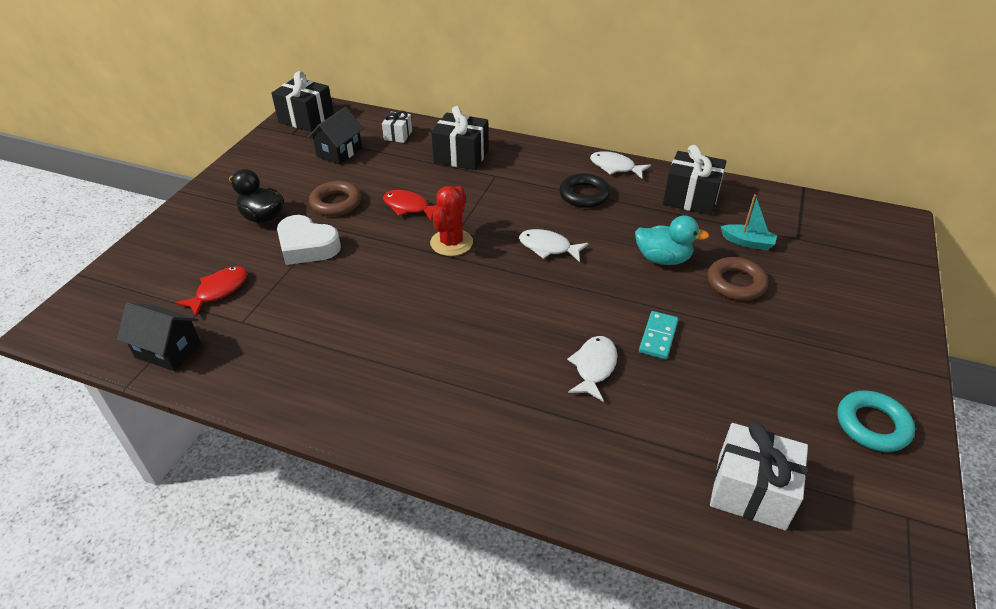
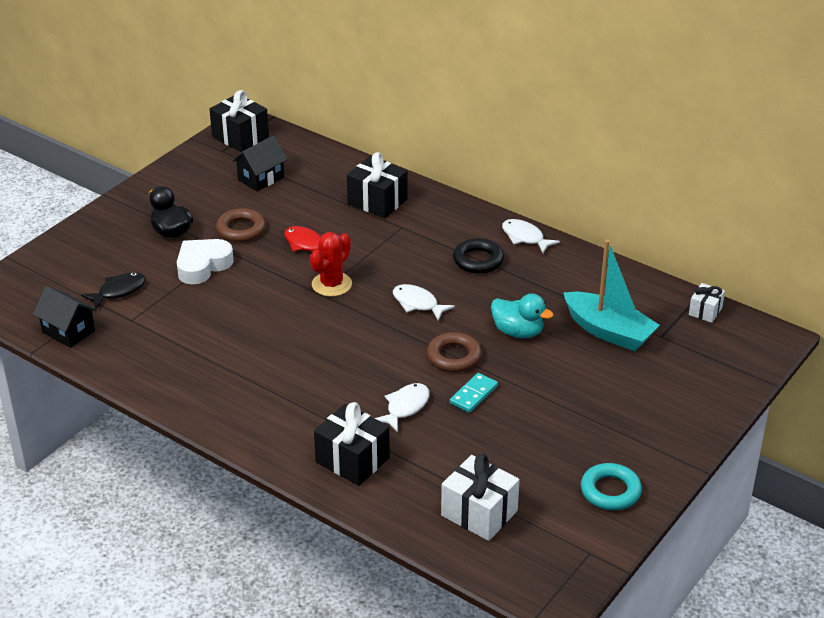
camera: 15 degrees right, 5 degrees down
(219, 291) = (119, 291): red fish -> black fish
(307, 246) = (203, 266): white heart -> white heart turned 90 degrees clockwise
(398, 135) = (324, 169): white gift -> white gift (705, 311)
(690, 198) = (581, 281): black gift -> black gift (352, 460)
(736, 283) = (572, 364): brown ring -> brown ring (454, 356)
(747, 242) = (608, 331): turquoise boat -> turquoise boat, size x1.95

